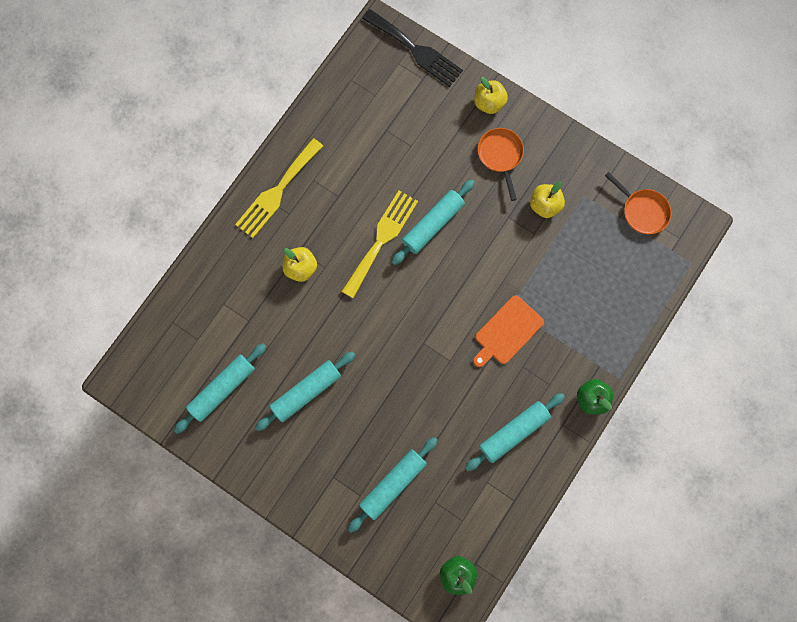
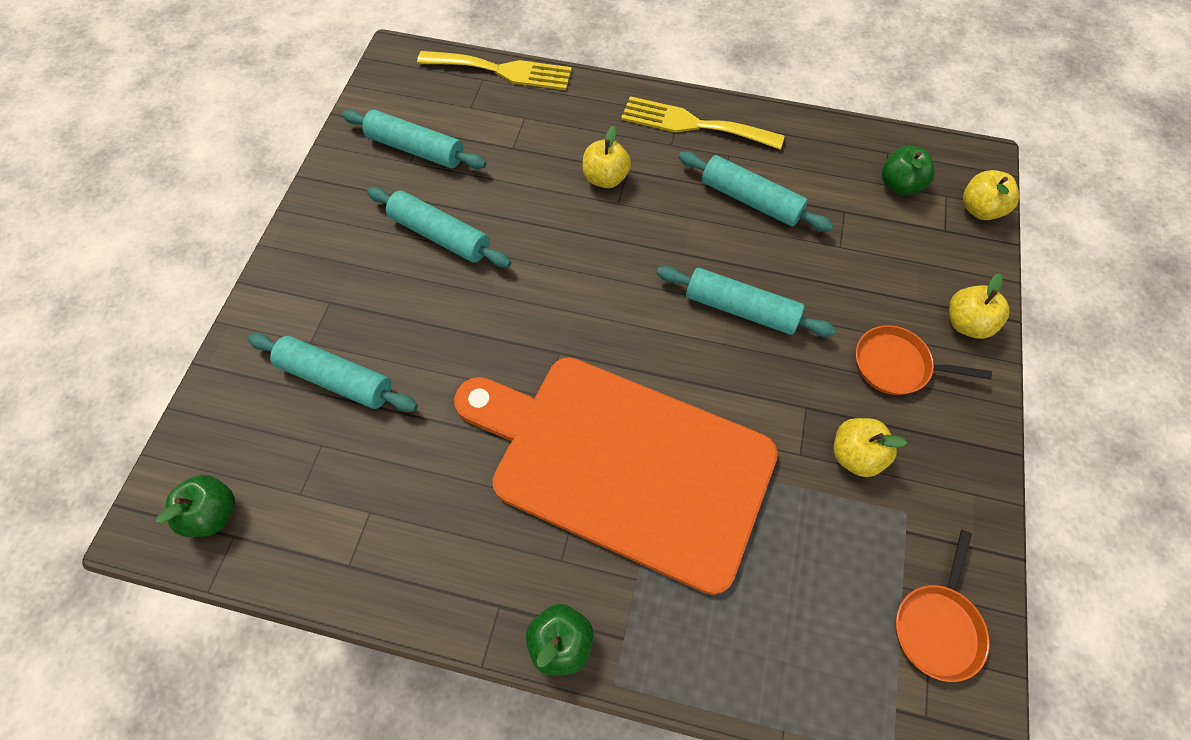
camera: 70 degrees right, 15 degrees down
(379, 87) = (899, 185): none -> green apple
(381, 239) = (687, 254): yellow fork -> yellow fork (502, 71)
(415, 50) = (980, 209): black fork -> yellow apple
(500, 156) = (896, 365): orange pan -> orange pan turned 135 degrees counterclockwise
(507, 332) = (623, 464): orange cutting board -> orange cutting board, size x2.37
(513, 432) = (462, 527): turquoise rolling pin -> turquoise rolling pin (750, 200)

